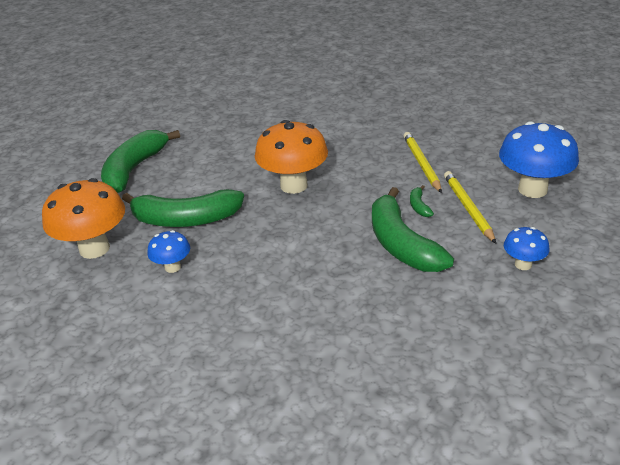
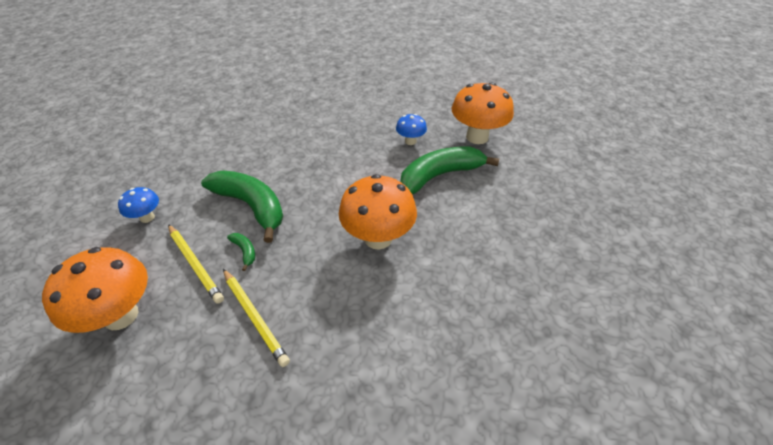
camera: 150 degrees right, 10 degrees up
(134, 169) = (543, 208): green banana -> none
(532, 189) = (121, 315): blue mushroom -> orange mushroom

